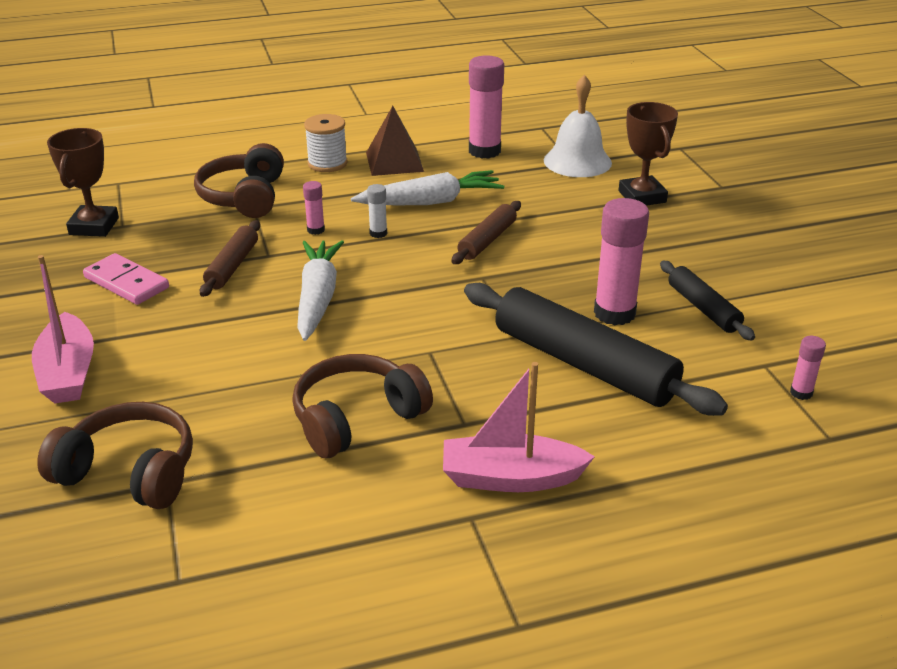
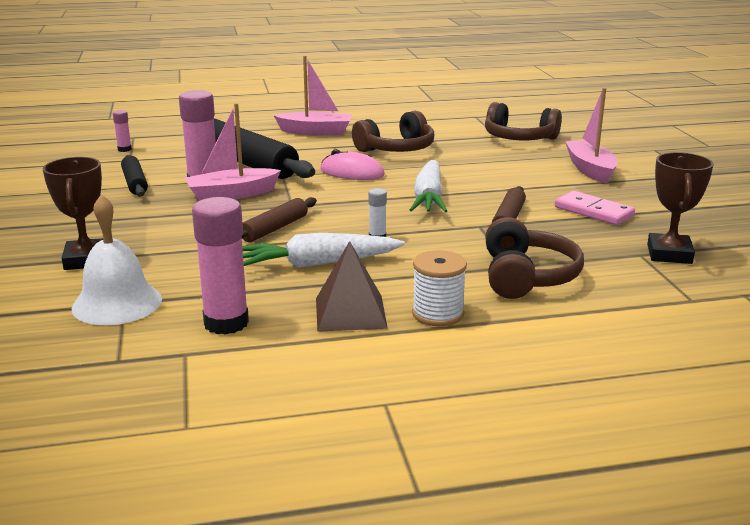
camera: 175 degrees left, 10 degrees down
(315, 230) = (439, 243): pink glue stick -> none
(421, 346) = (352, 173): none -> pink mouse
(564, 292) = (231, 194): none -> pink boat

